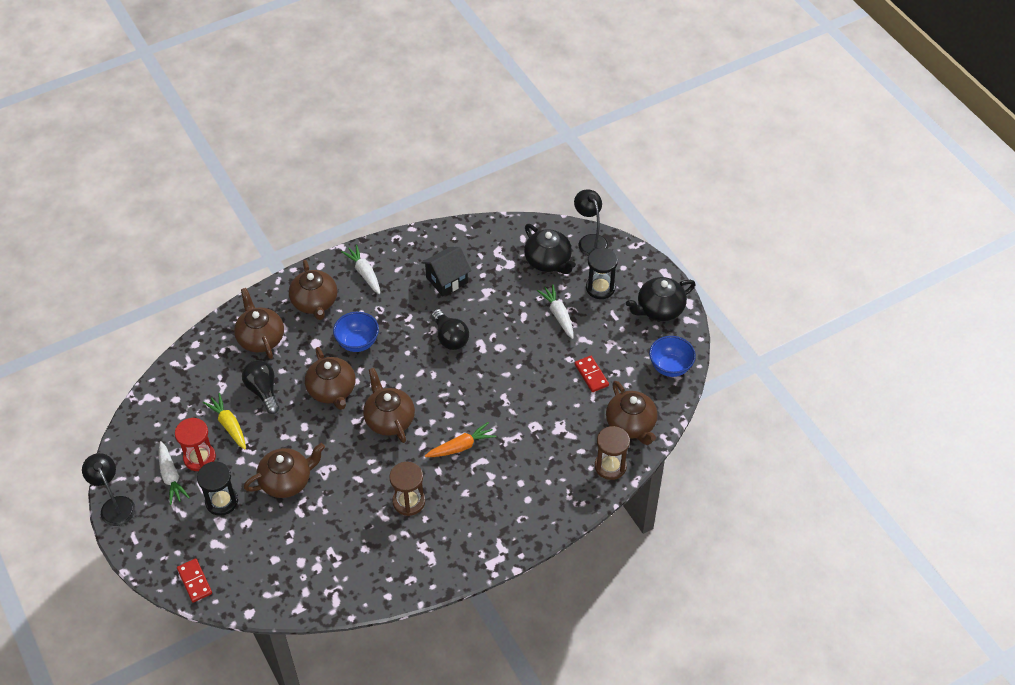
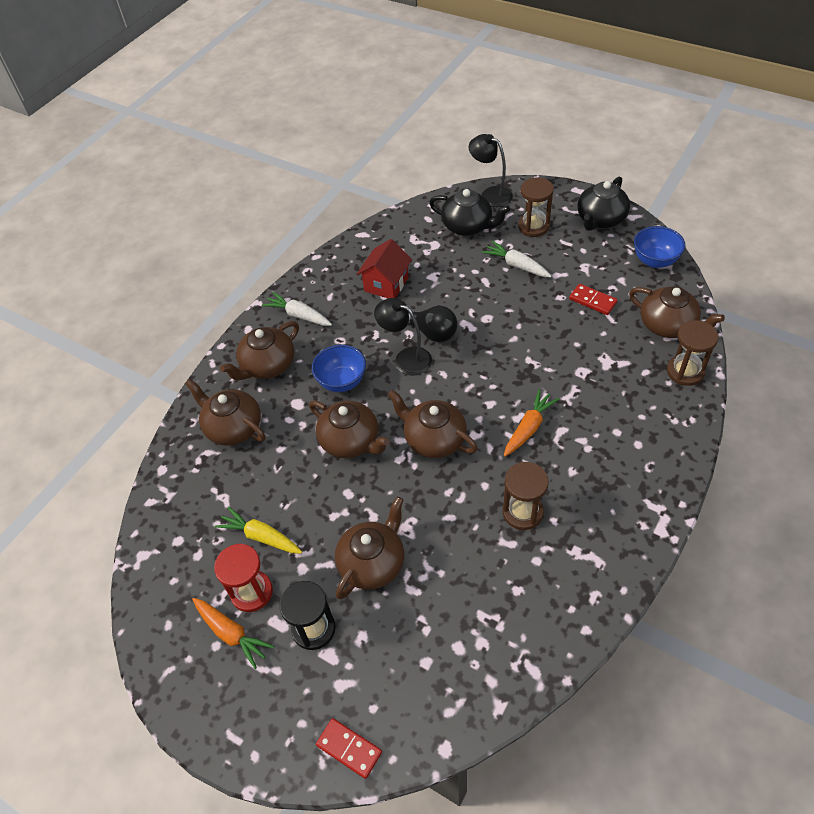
camera: 25 degrees left, 0 degrees up
(115, 505) = (182, 709): black lamp -> black lamp (406, 358)
(171, 477) = (231, 633): white carrot -> orange carrot
(263, 391) = (275, 480): black light bulb -> none
(315, 302) = (267, 365): brown teapot -> brown teapot turned 90 degrees clockwise
(447, 280) = (386, 284): black house -> red house
(600, 288) = (533, 226): black hourglass -> brown hourglass

